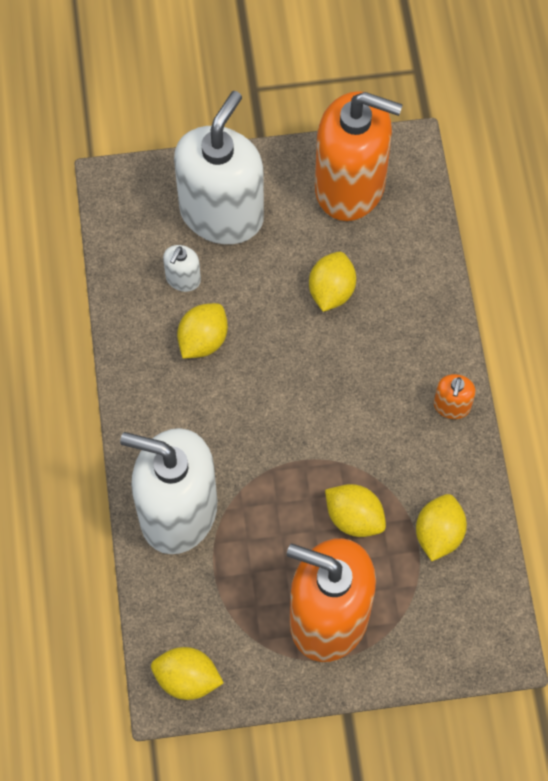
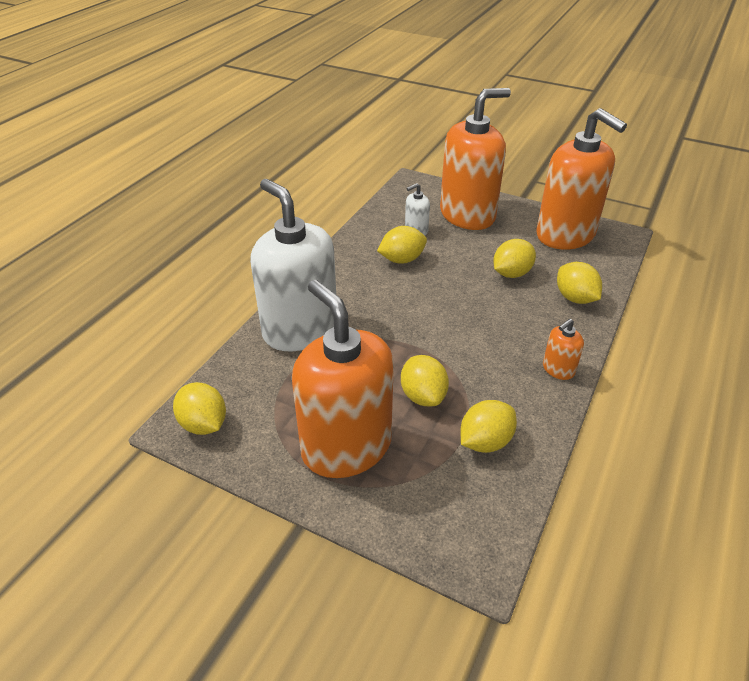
camera: 35 degrees right, 25 degrees down
(222, 213) = (467, 215): white soap dispenser -> orange soap dispenser
(415, 291) = (575, 298): none -> yellow lemon

